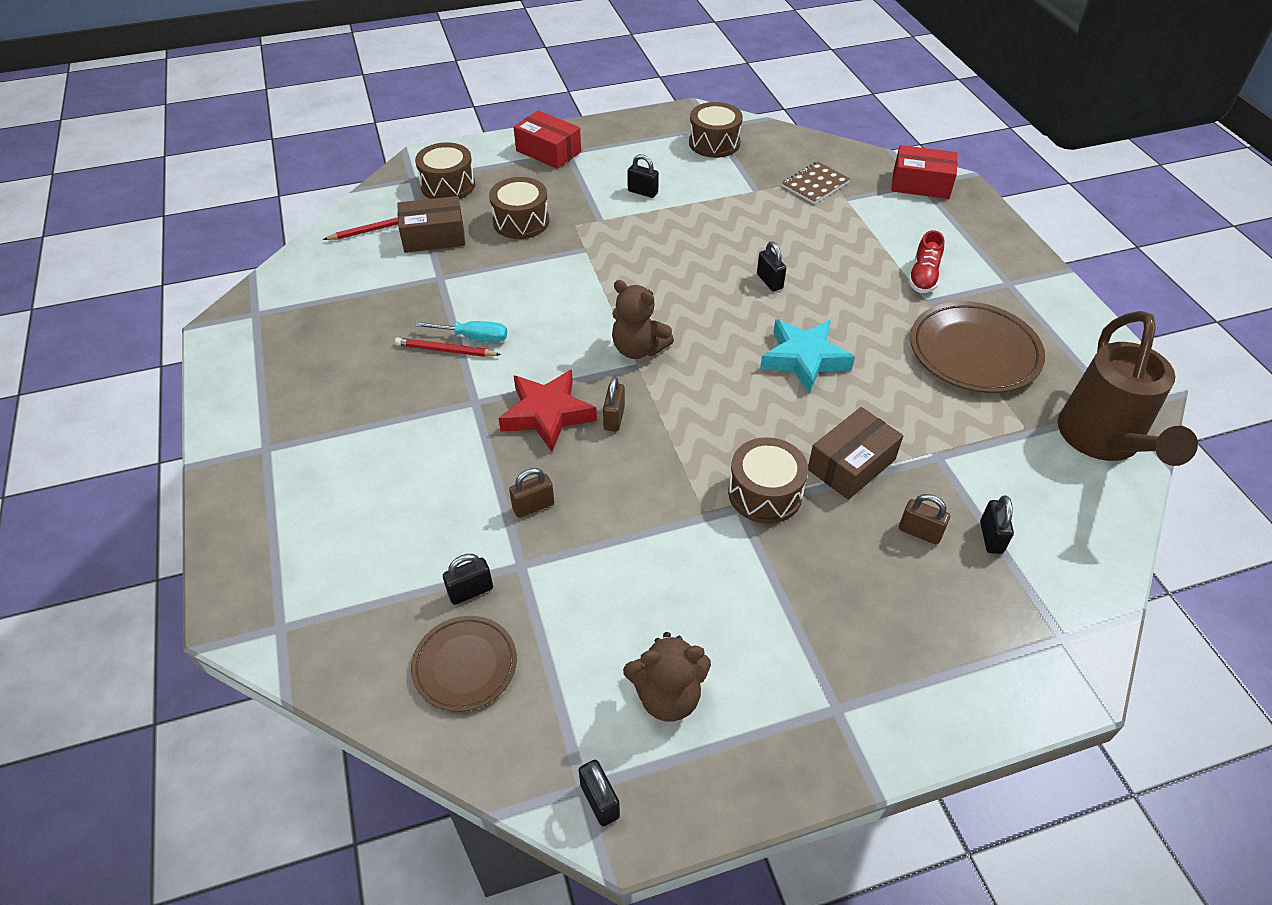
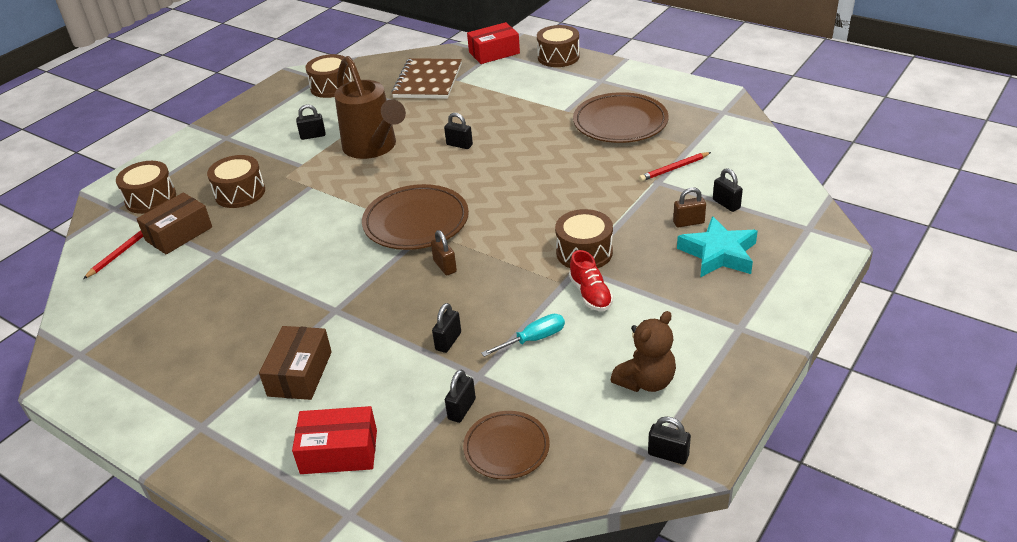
camera: 35 degrees left, 10 degrees down
(445, 350) = (275, 293): red pencil -> red pencil (674, 169)
(473, 337) = (287, 276): turquoise screwdriver -> turquoise screwdriver (533, 339)
(533, 506) = (448, 341): brown padlock -> black padlock
(547, 414) = (396, 288): red star -> none
(548, 151) = (210, 143): red box -> red box (339, 452)
(638, 349) = (416, 222): brown teddy bear -> brown plate
(804, 359) = (528, 174): turquoise star -> turquoise star (718, 254)
(815, 184) = (428, 81): brown notebook -> brown notebook, size x1.64
(851, 465) = (616, 211): brown box -> brown box (300, 374)
(923, 277) = (550, 99): red shoe -> red shoe (590, 294)
(989, 226) = (558, 57): none -> brown drum
(1103, 442) = (731, 131): brown watering can -> brown watering can (374, 148)

